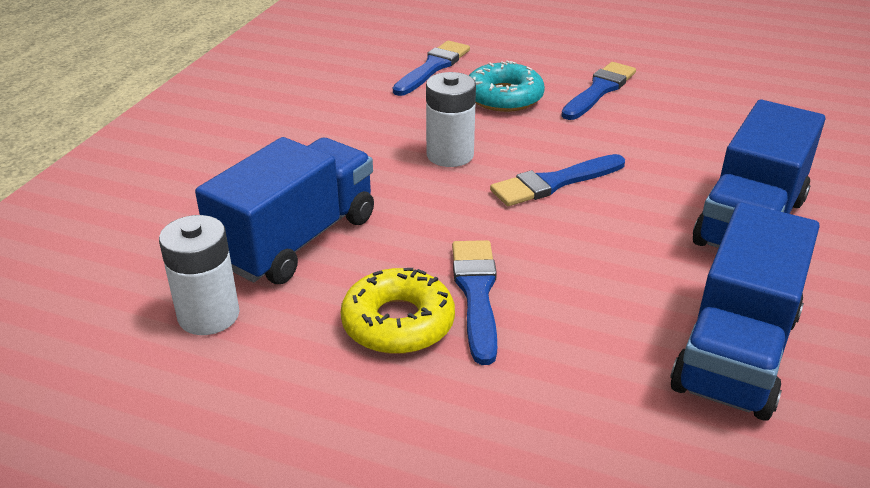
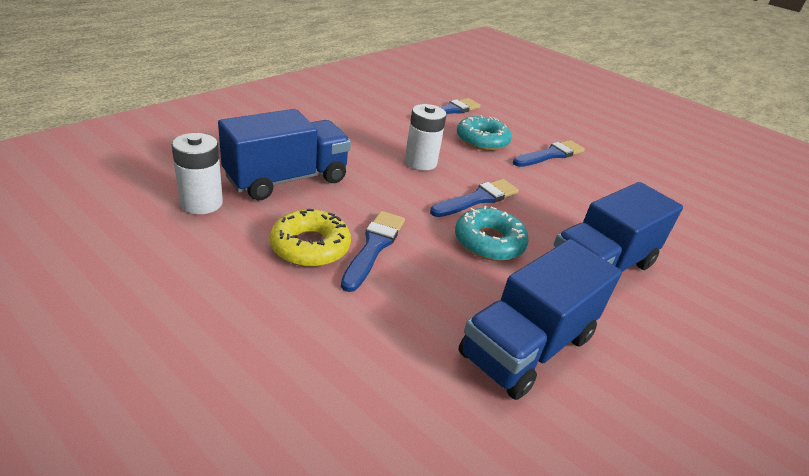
camera: 15 degrees right, 0 degrees up
(554, 182) = (477, 199): blue brush -> blue brush turned 150 degrees clockwise
(607, 236) = (489, 242): none -> turquoise donut

